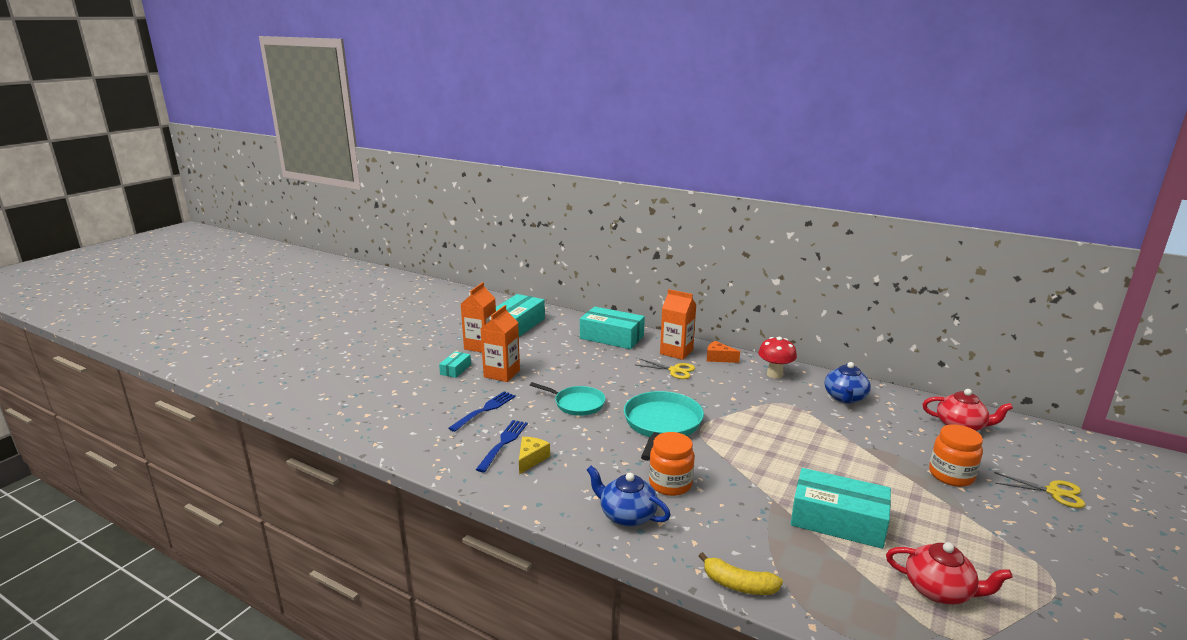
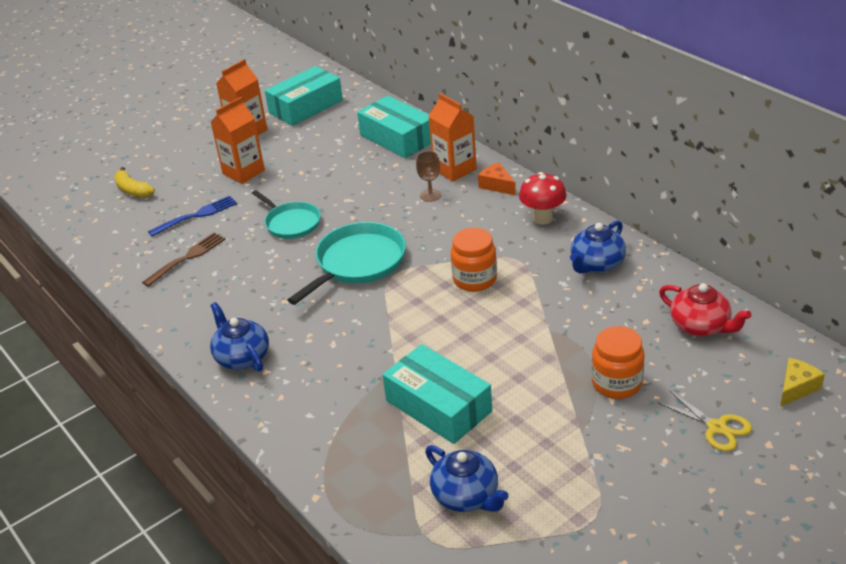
camera: 25 degrees right, 15 degrees up
(455, 369) = (202, 160): turquoise box -> none
(503, 444) = (187, 258): blue fork -> brown fork
(531, 459) = (200, 280): yellow cheese -> yellow cheese (796, 388)
(670, 484) = (308, 333): orange jar -> orange jar (474, 279)
(674, 370) = (430, 195): yellow scissors -> brown goblet
(738, 585) = (284, 445): yellow banana -> yellow banana (132, 190)
(939, 590) = (466, 496): red teapot -> blue teapot

